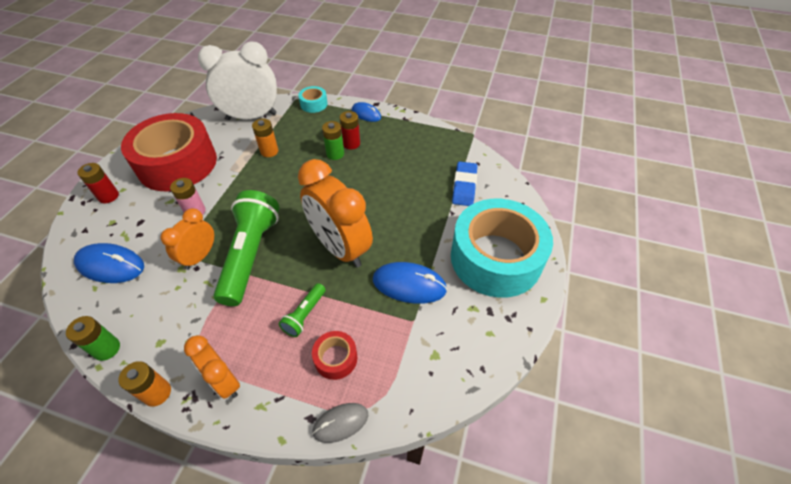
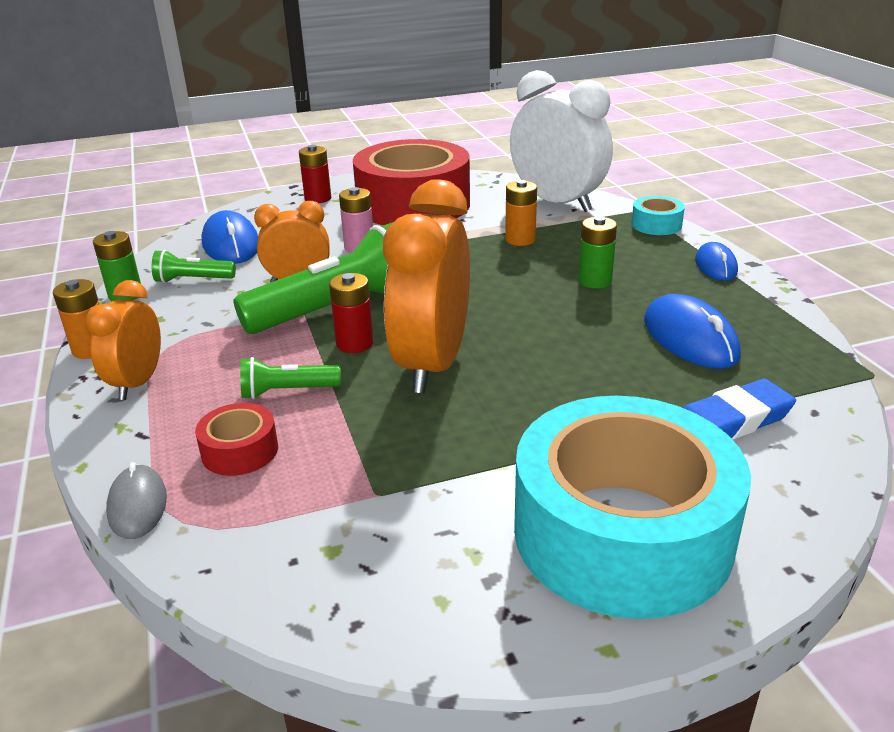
camera: 55 degrees right, 20 degrees down
(133, 305) = (193, 280): none -> green flashlight
(340, 423) = (137, 505): grey mouse -> grey mouse turned 45 degrees clockwise
(351, 144) = (636, 283): red battery -> red battery (355, 343)
(409, 285) = (440, 458): blue mouse -> blue mouse (690, 338)

